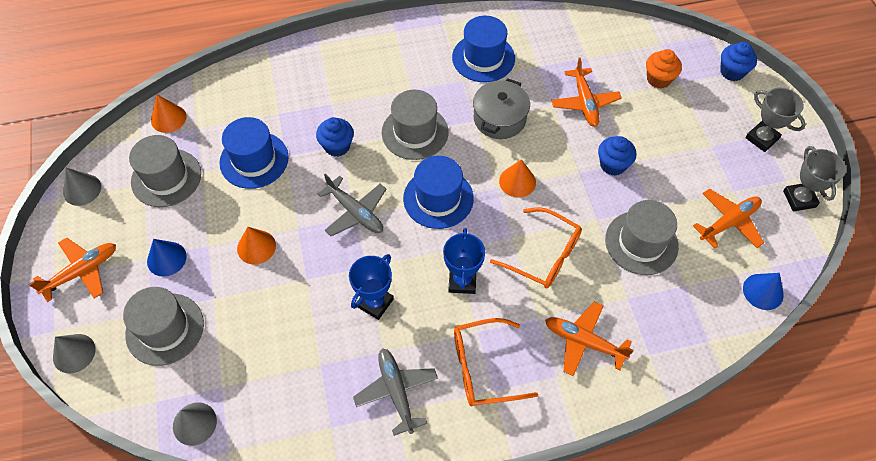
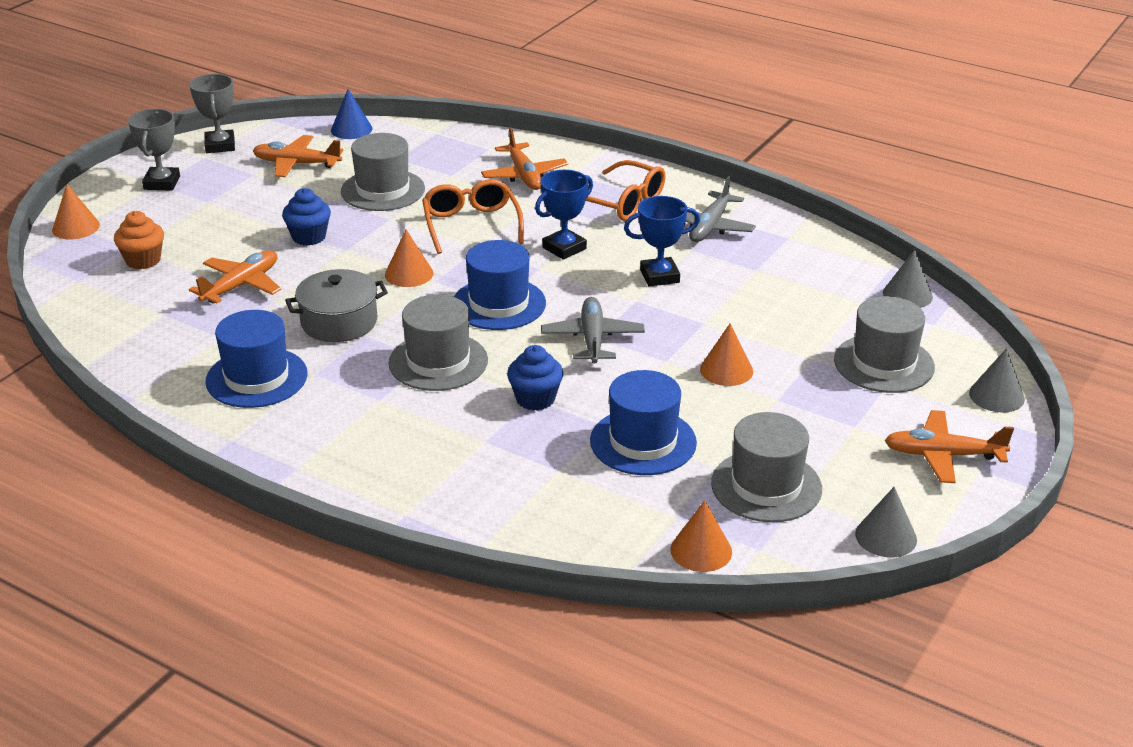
camera: 135 degrees left, 25 degrees down
(166, 258) = (834, 413): blue cone -> none
(732, 72) = (76, 227): blue cupcake -> orange cone
(799, 199) = (220, 145): grey trophy -> grey trophy turned 45 degrees counterclockwise

